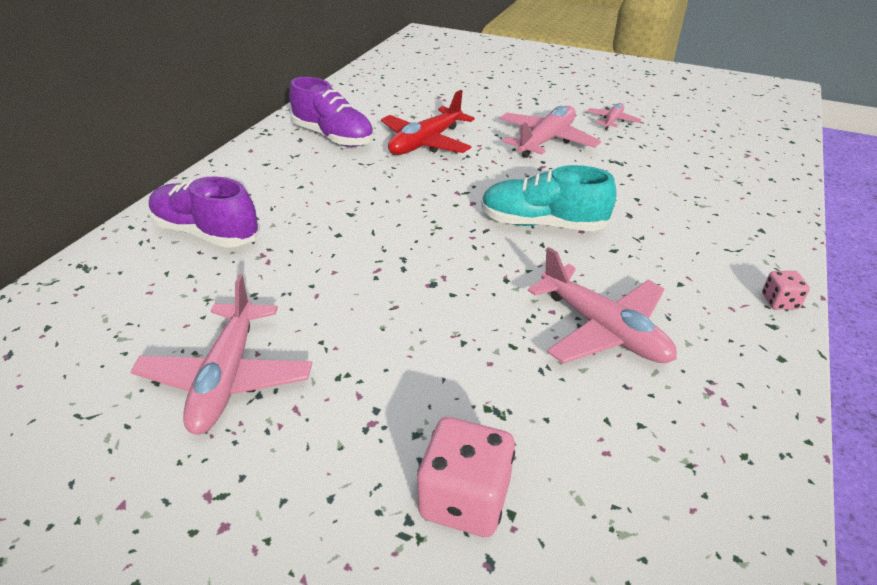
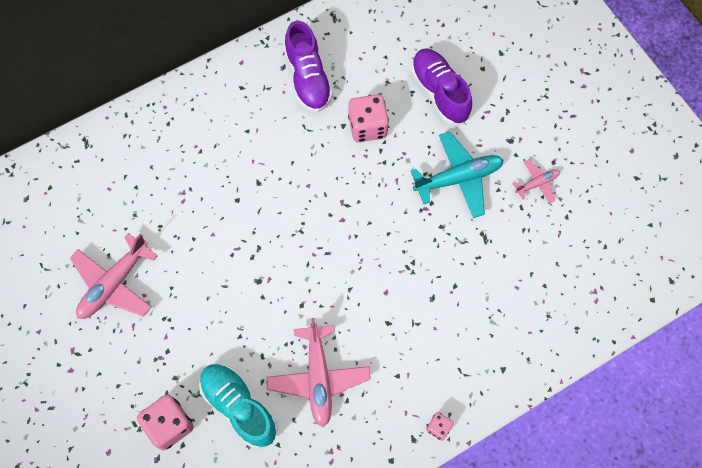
camera: 35 degrees right, 30 degrees up
(206, 233) = (164, 149): purple shoe -> purple shoe (439, 92)
(426, 143) = (367, 127): red plane -> pink dice
(542, 224) = (367, 270): turquoise shoe -> turquoise shoe (239, 406)
(546, 141) = (458, 178): pink plane -> turquoise plane

